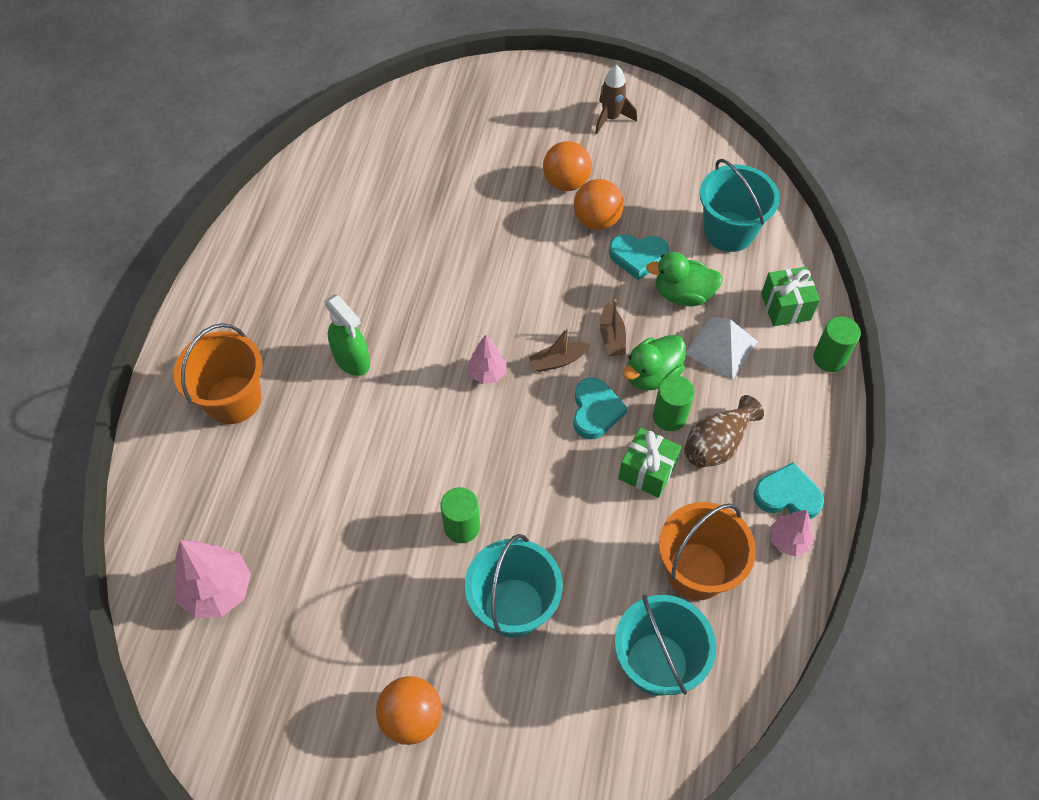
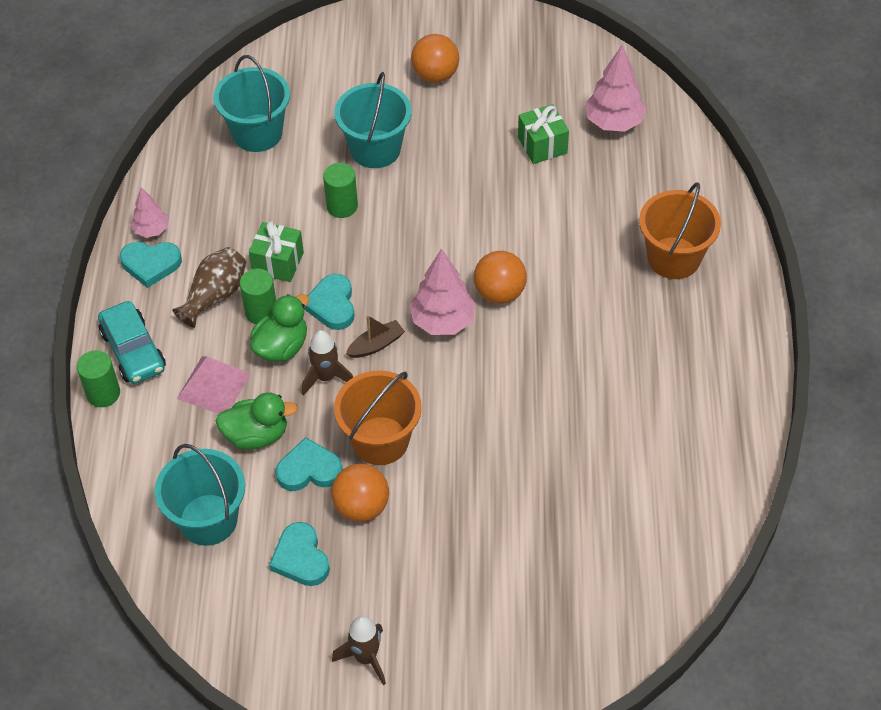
camera: 170 degrees right, 5 degrees down
(352, 360) = (577, 311): green spray bottle -> none
(462, 526) = (432, 195): green cylinder -> green cylinder (342, 206)
(487, 373) = (443, 321): pink tree -> pink tree, size x1.68
(566, 182) = (405, 550): orange ball -> orange ball (499, 293)
(612, 336) = (326, 377): brown boat -> brown rocket
(653, 191) = (301, 558): none -> turquoise heart
(696, 571) = (229, 196): orange bucket -> orange bucket (380, 441)
(721, 347) = (214, 386): white pyramid -> pink pyramid
(785, 307) = (146, 440): green gift -> green gift (542, 145)
(802, 397) = (133, 351): none -> turquoise car

